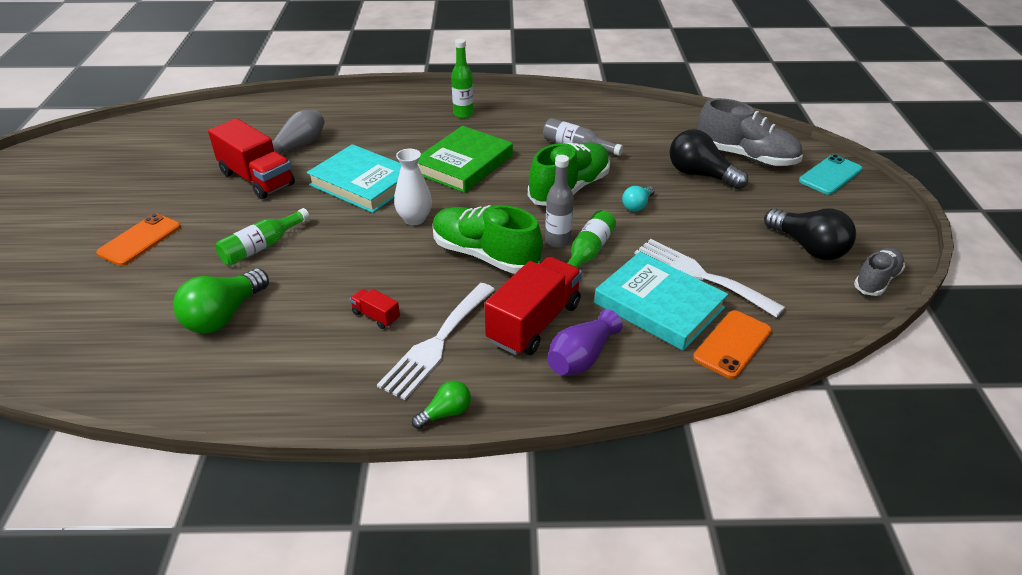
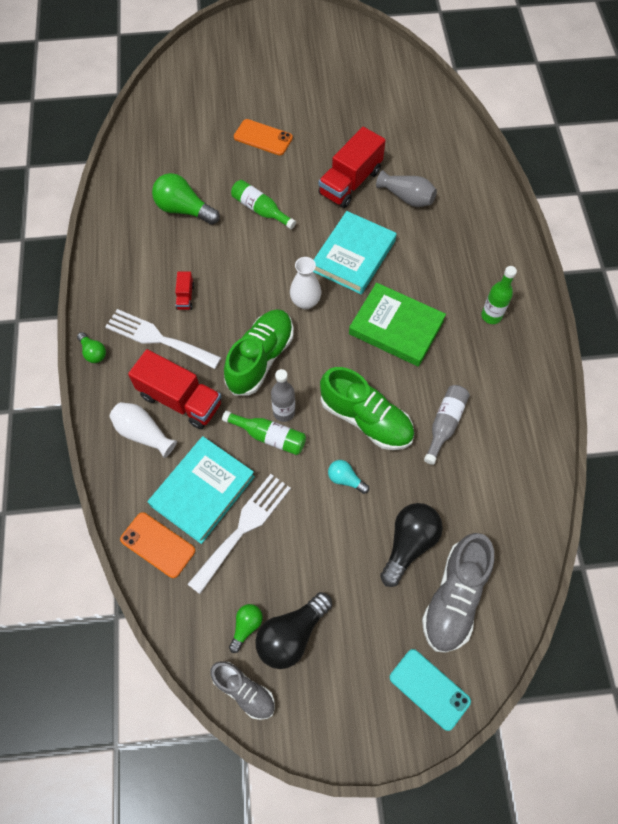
camera: 85 degrees right, 25 degrees up
(376, 316) = (185, 297): red truck -> red truck turned 150 degrees clockwise
(581, 357) = (143, 433): purple vase -> white vase
(809, 277) = (246, 626): none -> green light bulb

